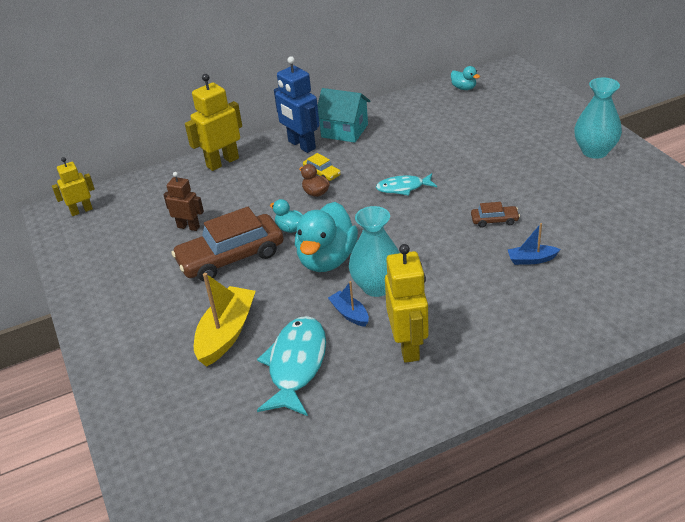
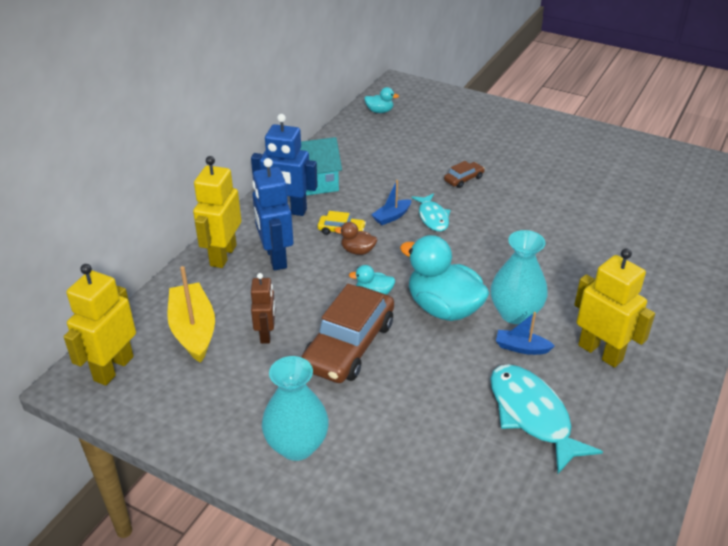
camera: 40 degrees left, 0 degrees up
(81, 211) = (113, 368): yellow robot -> yellow robot, size x1.62
(188, 227) = (266, 334): brown robot -> brown robot turned 105 degrees clockwise
(226, 333) = (434, 419): yellow boat -> yellow boat (193, 330)
(254, 177) = (275, 258): none -> blue robot
(327, 259) = (443, 308): turquoise duck -> turquoise duck turned 150 degrees clockwise
(403, 188) = (432, 217): turquoise fish -> turquoise fish turned 60 degrees counterclockwise
(494, 220) = (540, 218): brown car -> brown car (463, 179)
(531, 259) = (604, 239): blue boat -> blue boat (391, 217)
(594, 151) = (547, 134): turquoise vase -> turquoise vase (297, 446)

